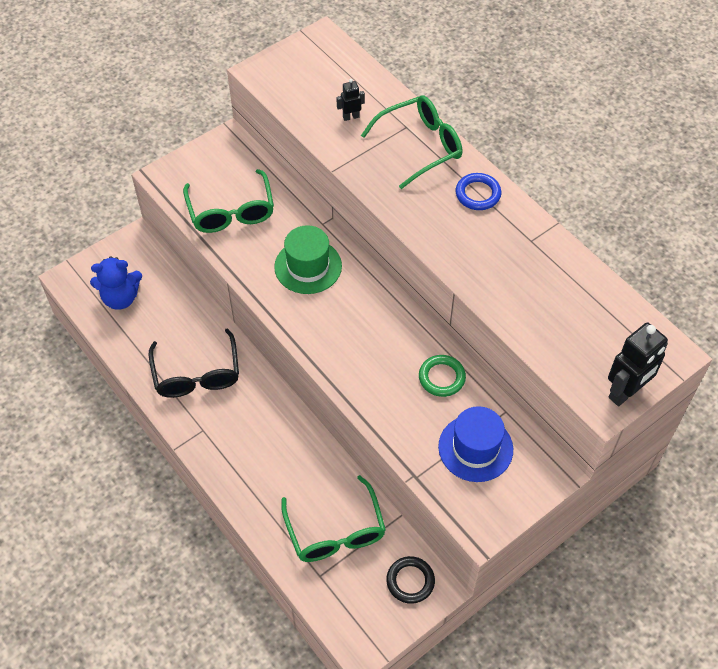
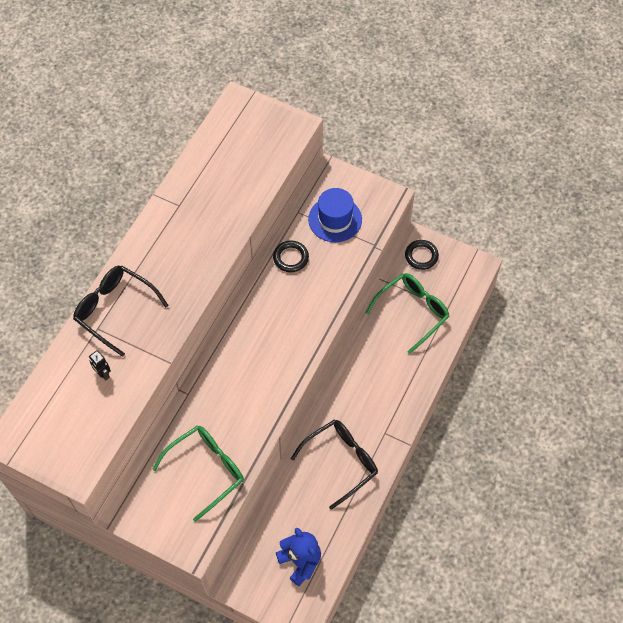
camera: 115 degrees left, 5 degrees up
(308, 266) = (235, 385): green hat -> none
(419, 146) = (115, 310): green glasses -> black glasses
(441, 377) = (291, 258): green ring -> black ring
(478, 194) = (149, 253): blue ring -> none
(625, 392) = (281, 117): black robot -> none

